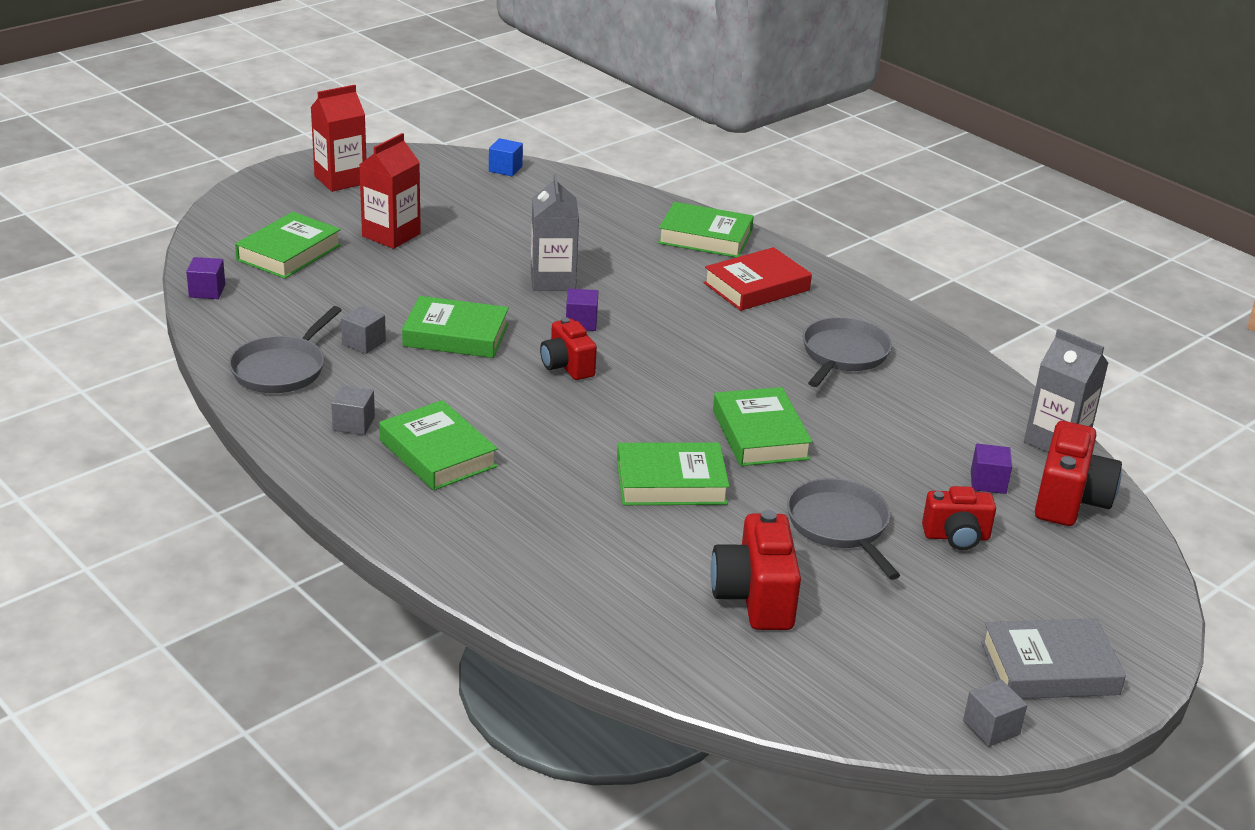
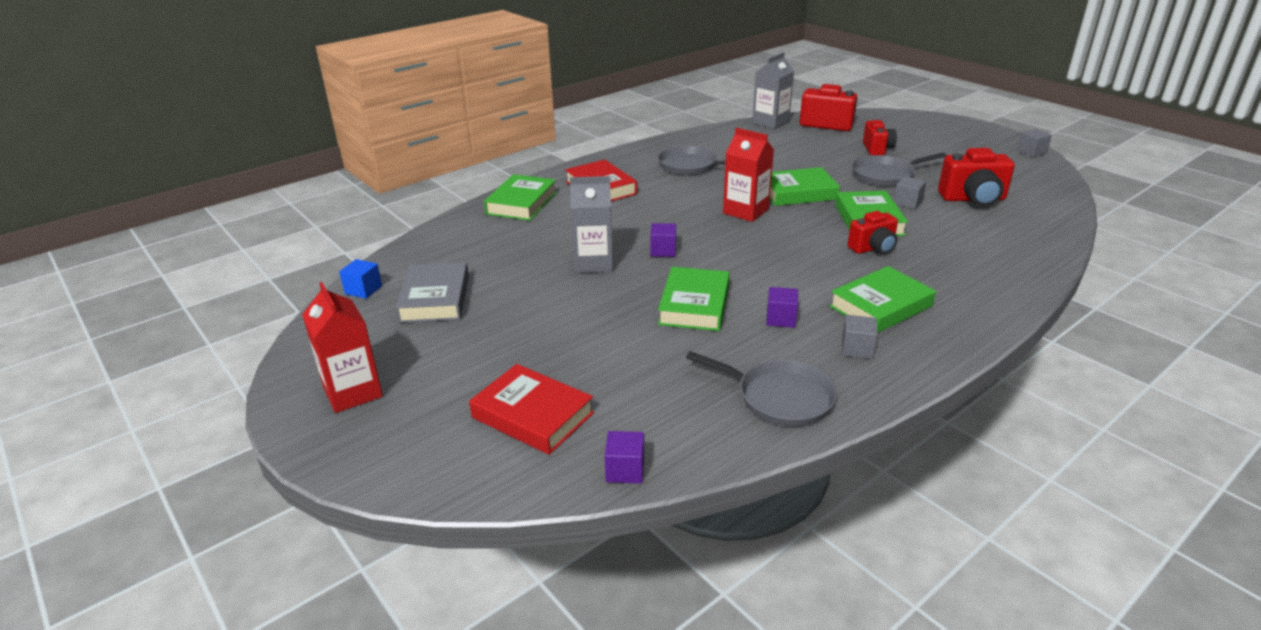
camera: 85 degrees left, 0 degrees up
(289, 253) = (533, 415): green book -> red book
(364, 342) = (718, 352): grey cube -> grey cube (907, 202)
(391, 235) = (498, 349): red carton -> red carton (745, 211)
(567, 366) = (732, 256): red camera -> red camera (873, 248)
(988, 482) = (819, 139): purple cube -> purple cube (781, 319)
(1049, 668) = (974, 138): grey book -> grey book (435, 299)

